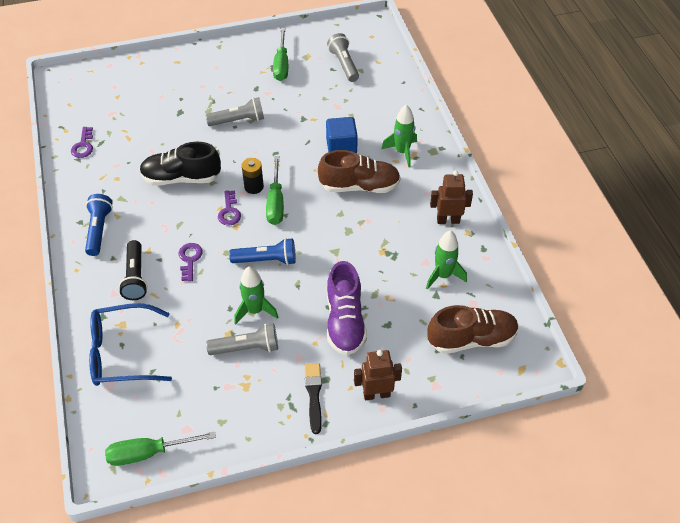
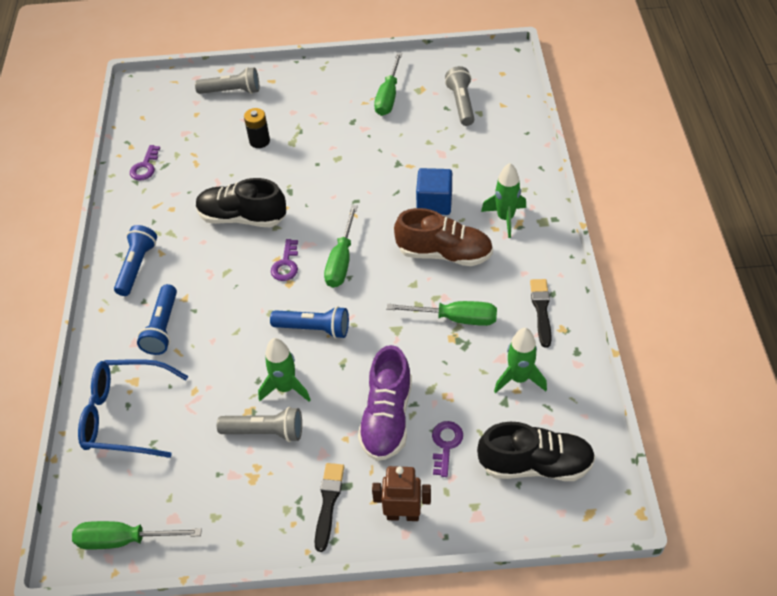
camera: 15 degrees right, 0 degrees up
(135, 277) = (162, 327): black flashlight -> blue flashlight
(190, 259) = (227, 315): purple key -> purple key (446, 444)
(238, 121) = (323, 157): grey flashlight -> grey flashlight (232, 91)
(254, 187) = (321, 238): black battery -> black battery (259, 141)
(381, 236) = (455, 318): none -> green screwdriver
(448, 220) = (541, 310): brown robot -> black brush
(471, 339) = (535, 464): brown shoe -> black shoe

